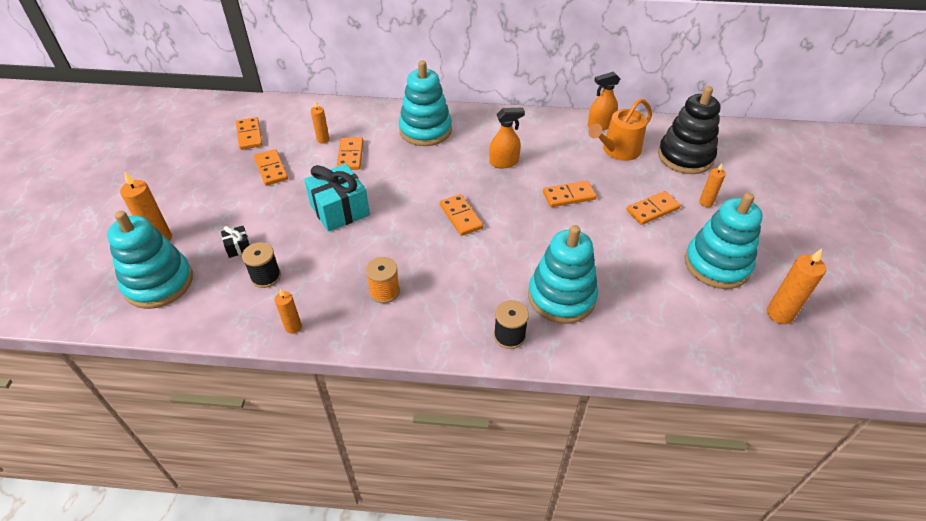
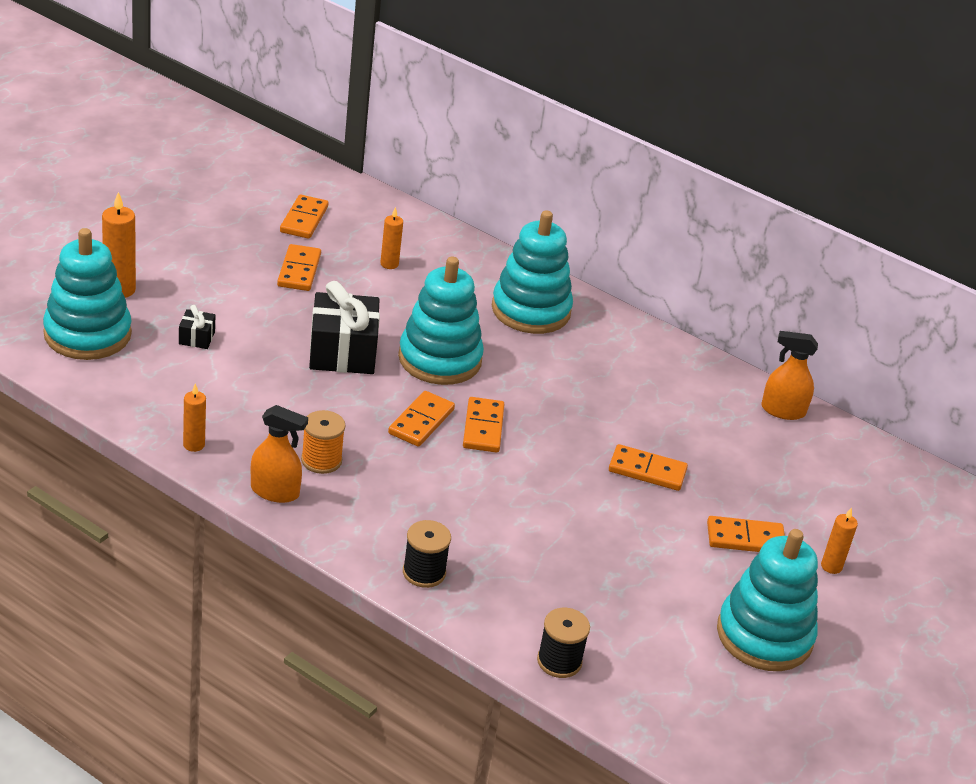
camera: 25 degrees right, 10 degrees down
(266, 276) = (203, 382): black spool -> black spool (559, 661)
(340, 210) = (343, 352): turquoise gift -> black gift
(350, 155) = (408, 297): orange domino -> orange domino (421, 421)
(504, 162) = (599, 394): orange spray bottle -> orange spray bottle (275, 491)
(561, 297) = (524, 567): turquoise stacking toy -> turquoise stacking toy (440, 359)
(618, 150) = (774, 451): orange watering can -> none
(685, 157) = (865, 503): black stacking toy -> none
(779, 314) = (787, 723): orange candle -> none

